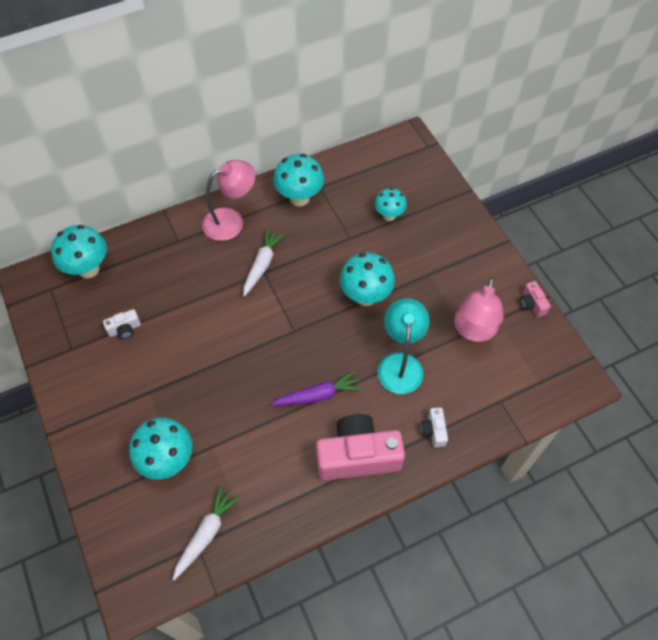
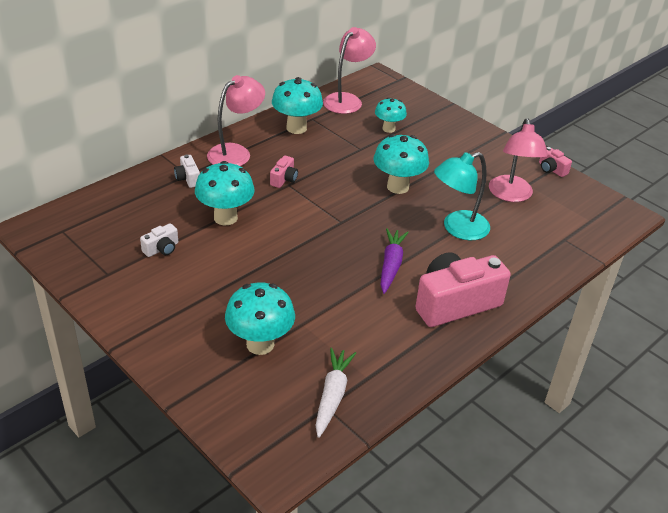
camera: 20 degrees left, 20 degrees down
(88, 269) = (99, 209): turquoise mushroom -> turquoise mushroom (225, 217)
(262, 264) = (284, 179): white carrot -> pink camera
(318, 395) = (391, 265): purple carrot -> purple carrot turned 45 degrees counterclockwise
(364, 167) = (347, 100): none -> pink lamp
(400, 363) = (457, 229): turquoise lamp -> turquoise lamp turned 105 degrees counterclockwise
(433, 431) = (516, 271): white camera -> white camera (188, 178)

